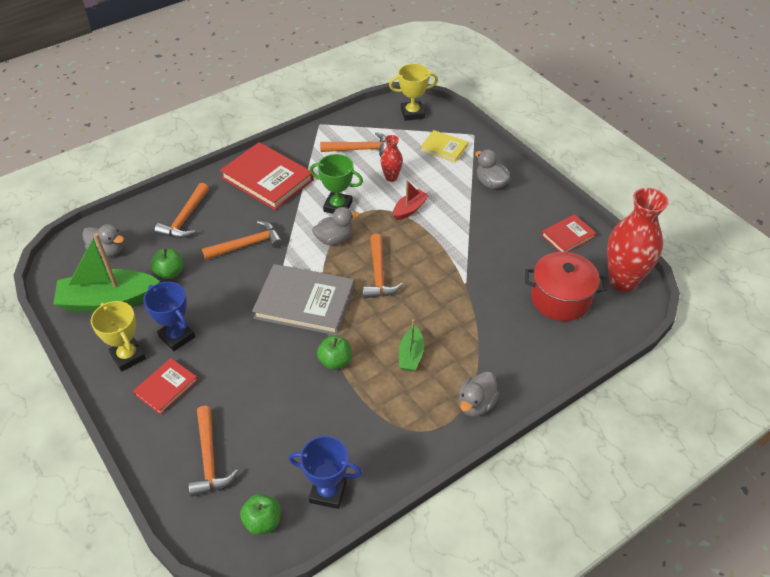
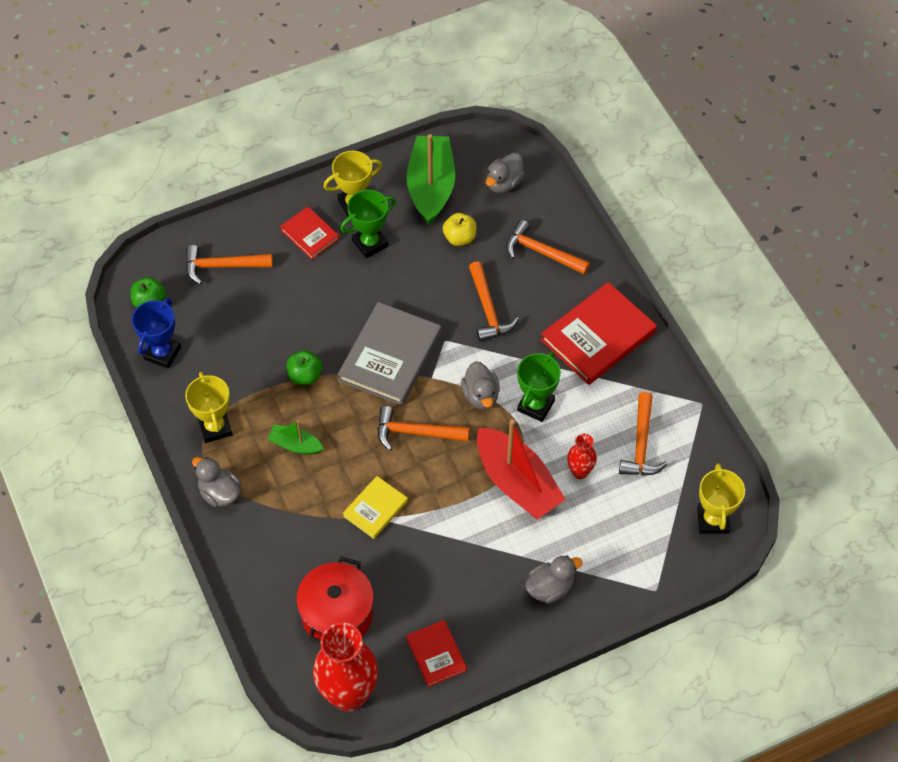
camera: 100 degrees right, 10 degrees up
(170, 272) = (459, 238): green apple -> yellow apple
(177, 336) = (370, 243): blue trophy -> green trophy
(407, 423) = (215, 427): none -> yellow trophy
(410, 209) = (517, 483): red boat -> red boat, size x2.00
(444, 148) = (630, 546): yellow book -> yellow book (375, 509)

